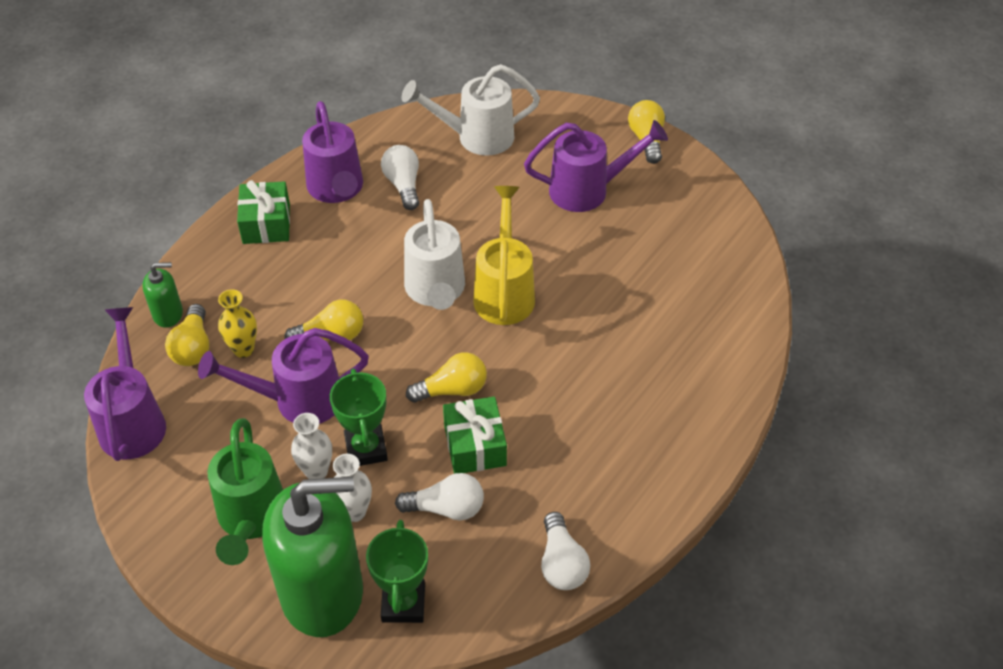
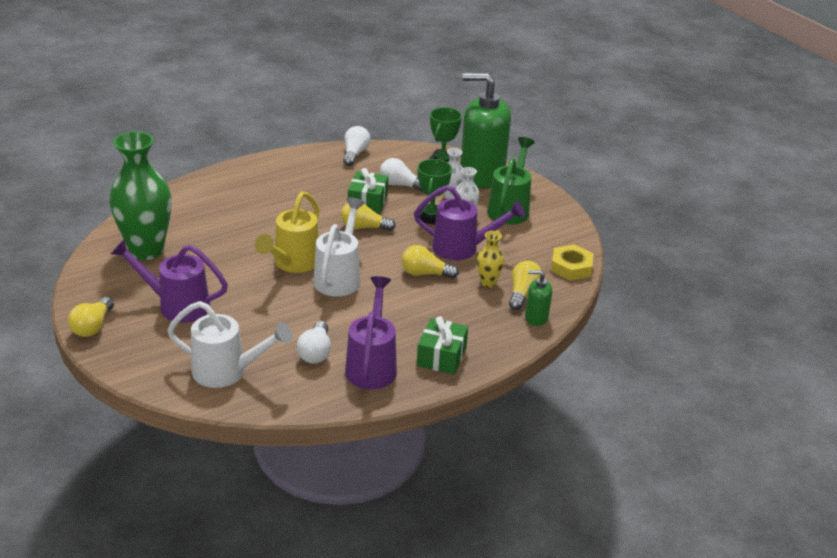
camera: 160 degrees left, 15 degrees down
(133, 420) = (571, 267): purple watering can -> yellow nut
(689, 249) = (146, 250): none -> green vase

